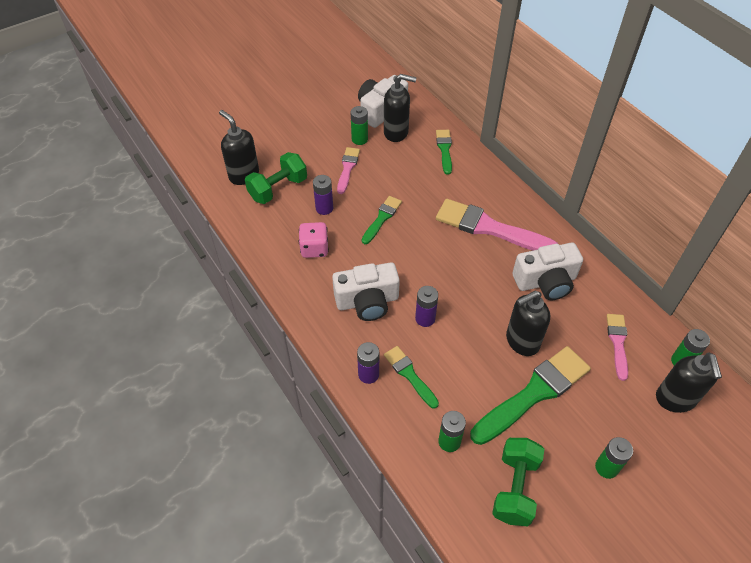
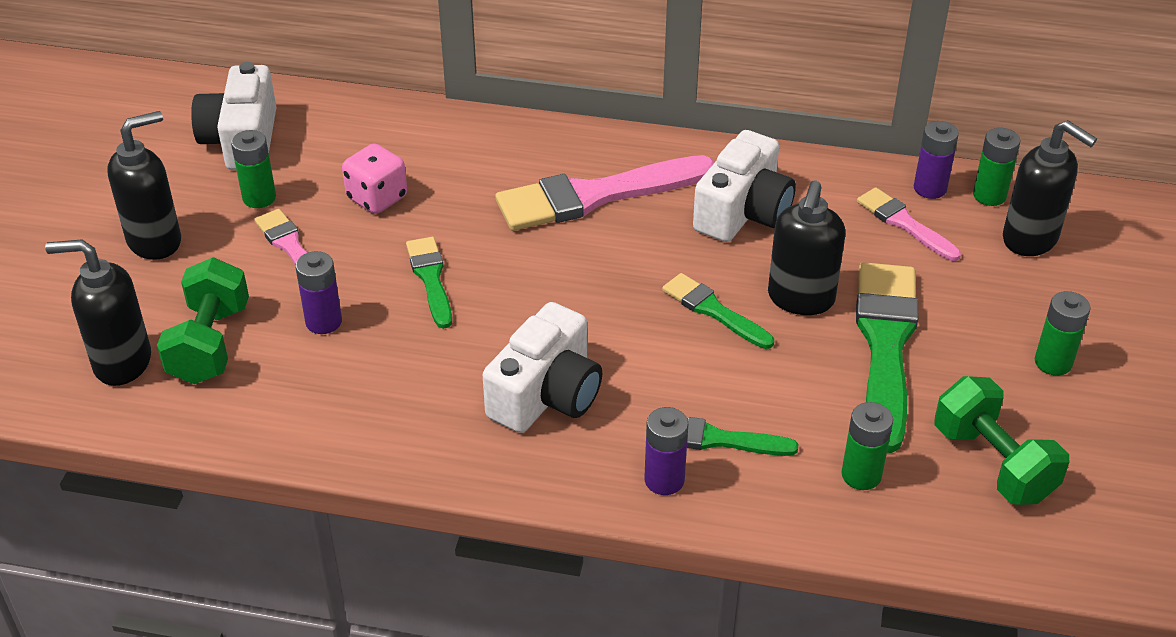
camera: 45 degrees left, 10 degrees down
(314, 249) = (379, 383): pink dice -> pink dice (377, 198)
(396, 132) = (307, 156): black soap dispenser -> black soap dispenser (155, 241)
(425, 318) = (651, 359): purple battery -> purple battery (930, 188)
(444, 149) = (409, 137): green brush -> green brush (713, 310)

